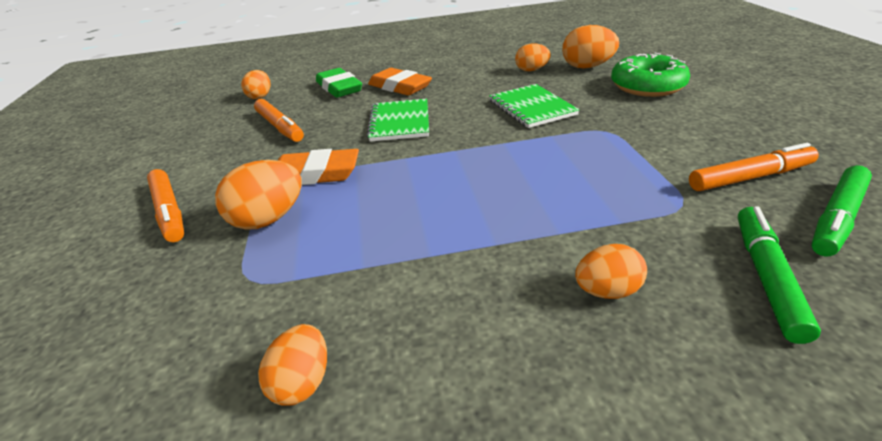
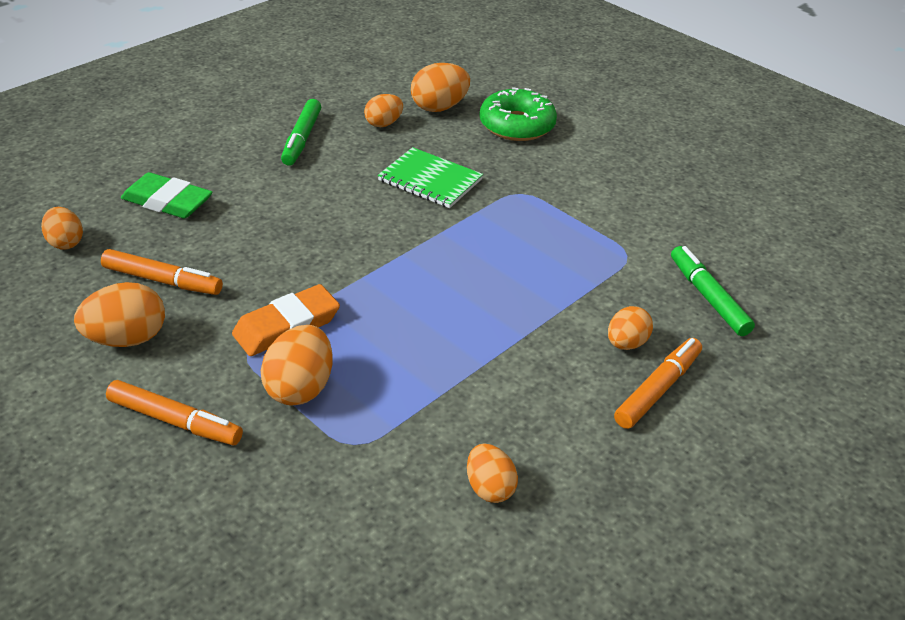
camera: 40 degrees left, 5 degrees up
(217, 153) = (127, 339): none -> orange egg
(399, 87) = (250, 182): orange eraser -> none
(399, 122) = (307, 234): green notebook -> none
(750, 177) = (656, 214): orange marker -> orange marker (657, 389)
(837, 218) = (723, 236): green marker -> green marker (302, 139)

